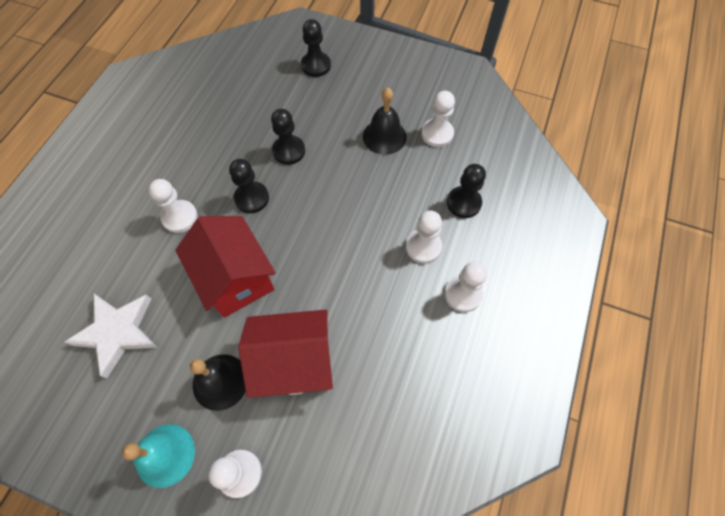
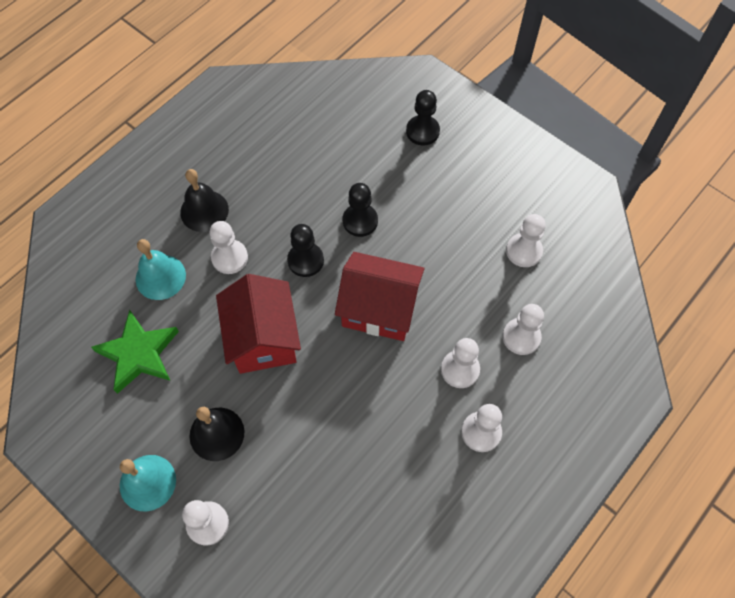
camera: 20 degrees right, 0 degrees up
(117, 332) = (139, 353): white star -> green star
(118, 255) = (160, 277): none -> turquoise bell
(294, 362) = (291, 440): red house -> red house (379, 309)
(384, 136) = (466, 236): black bell -> black bell (204, 211)
(463, 203) = (521, 337): black pawn -> white pawn

